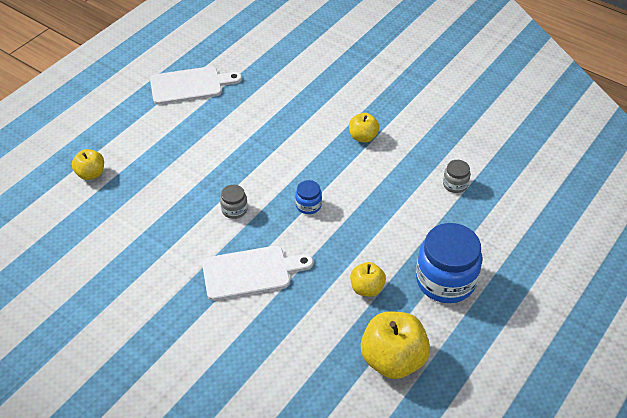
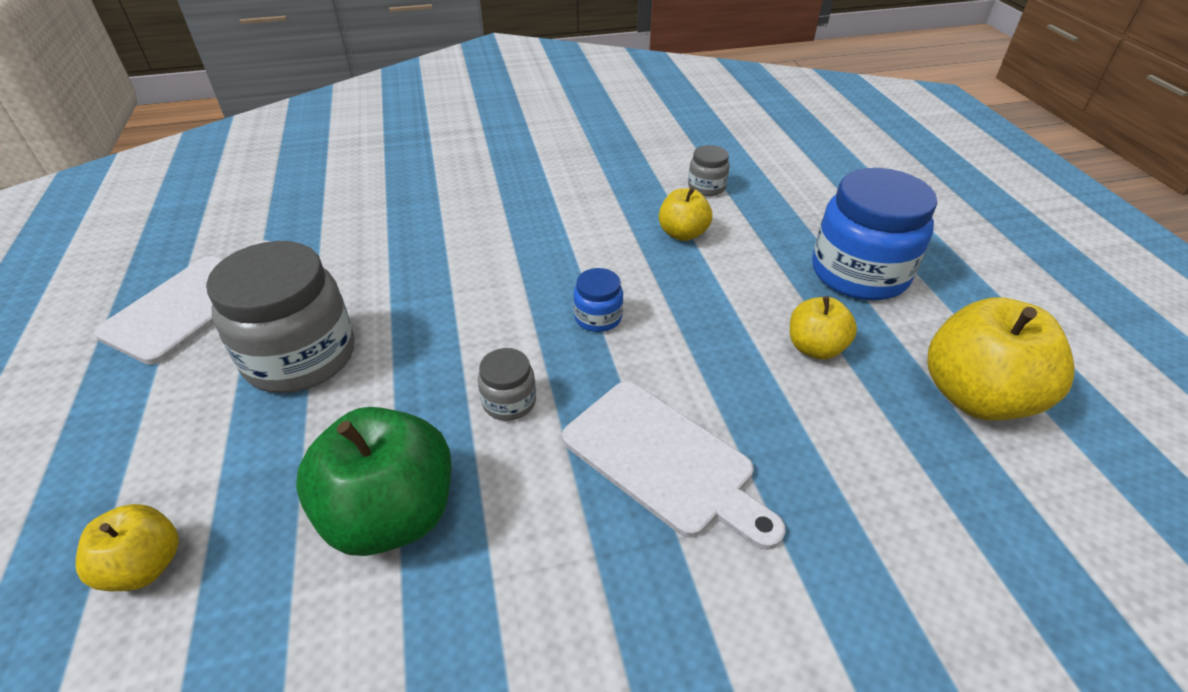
camera: 50 degrees left, 5 degrees down
(158, 214) = (391, 514): none -> green apple
(196, 136) = (300, 357): none -> grey jar
(251, 272) = (664, 460): white cutting board -> white cutting board turned 105 degrees clockwise
(363, 137) = (541, 208): yellow apple -> yellow apple (682, 234)

